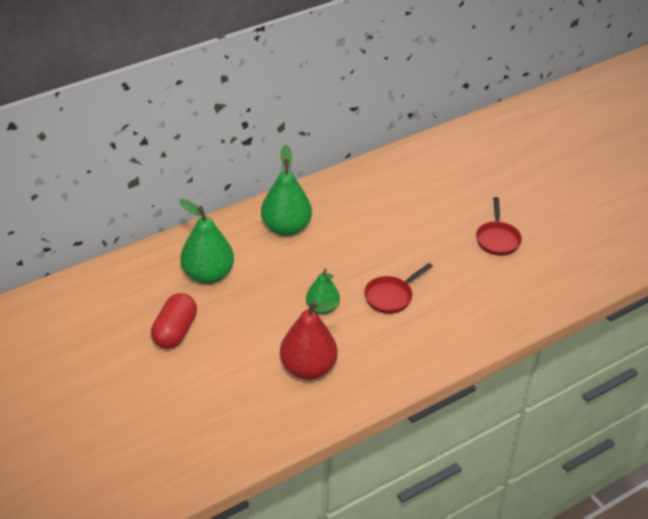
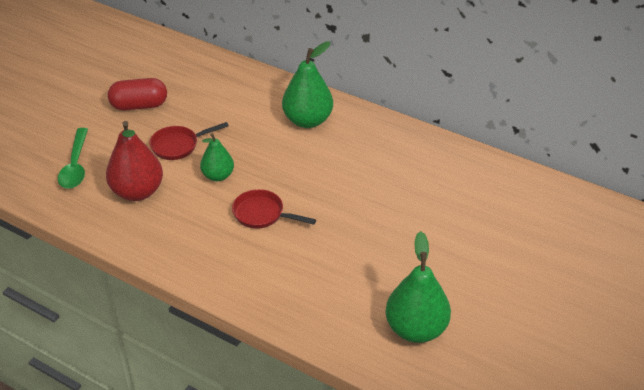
camera: 65 degrees right, 0 degrees up
(208, 275) = (216, 99): green pear -> green pear (416, 329)
(238, 404) = (75, 166): none -> green spoon
(497, 239) = (403, 266): red pan -> red pan (178, 146)

